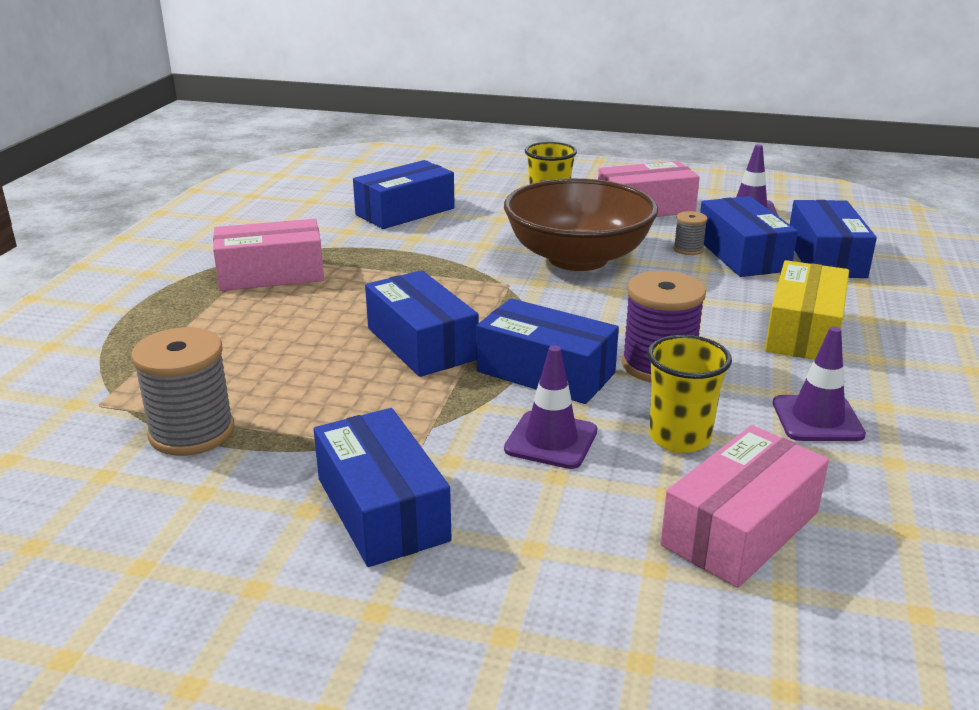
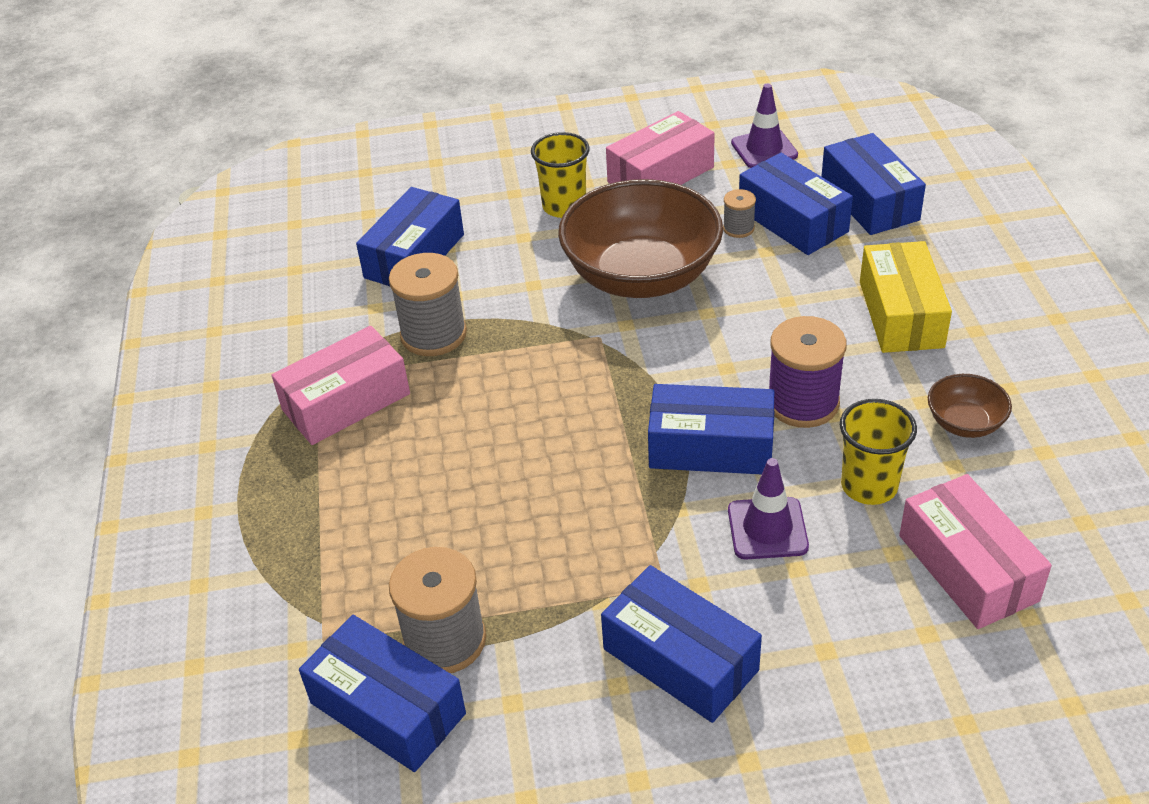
camera: 20 degrees left, 15 degrees up
(376, 254) = (433, 334): none -> grey spool
(421, 343) = (573, 449): blue box -> blue box (387, 708)
(740, 528) = (967, 568): pink box -> pink box turned 45 degrees counterclockwise
(817, 419) = (964, 423): purple traffic cone -> brown bowl

